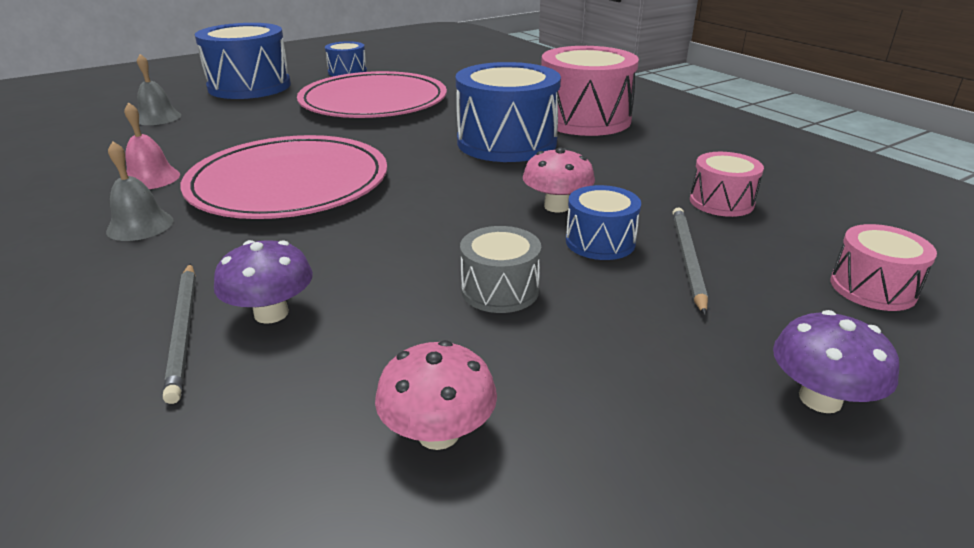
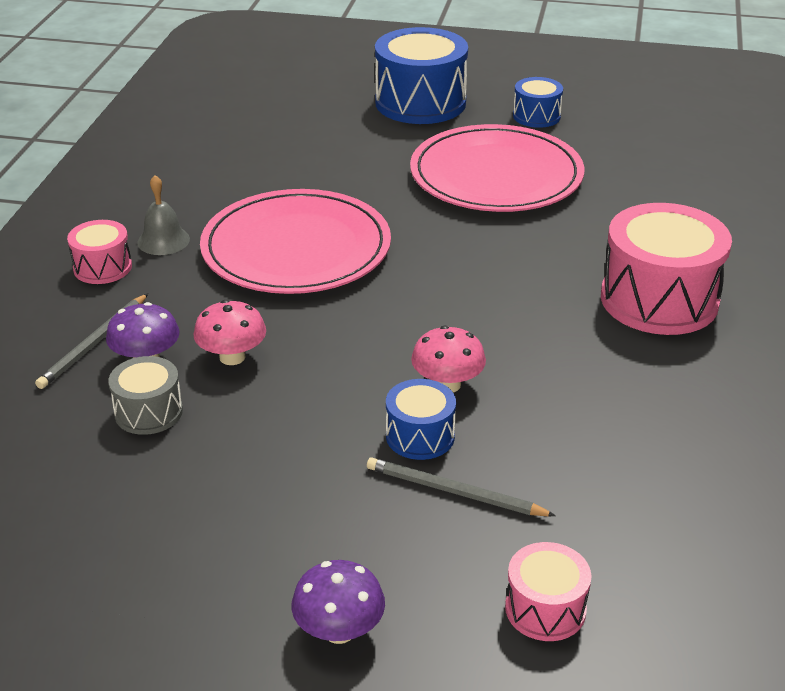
camera: 45 degrees right, 5 degrees up
(151, 178) = (219, 194): pink bell -> none
(158, 117) = (301, 118): grey bell -> none
(438, 433) = (122, 491): pink mushroom -> pink mushroom (232, 357)
(500, 290) = (288, 428): grey drum -> grey drum (148, 412)
(507, 142) = (529, 291): blue drum -> none
(687, 259) = (454, 492): grey pencil -> grey pencil turned 120 degrees counterclockwise
(721, 202) = (593, 465): pink drum -> pink drum (102, 267)

